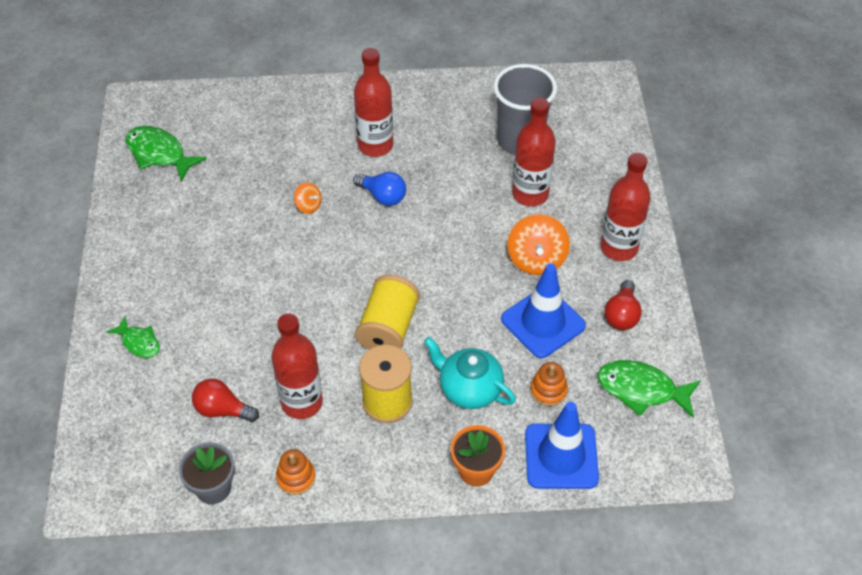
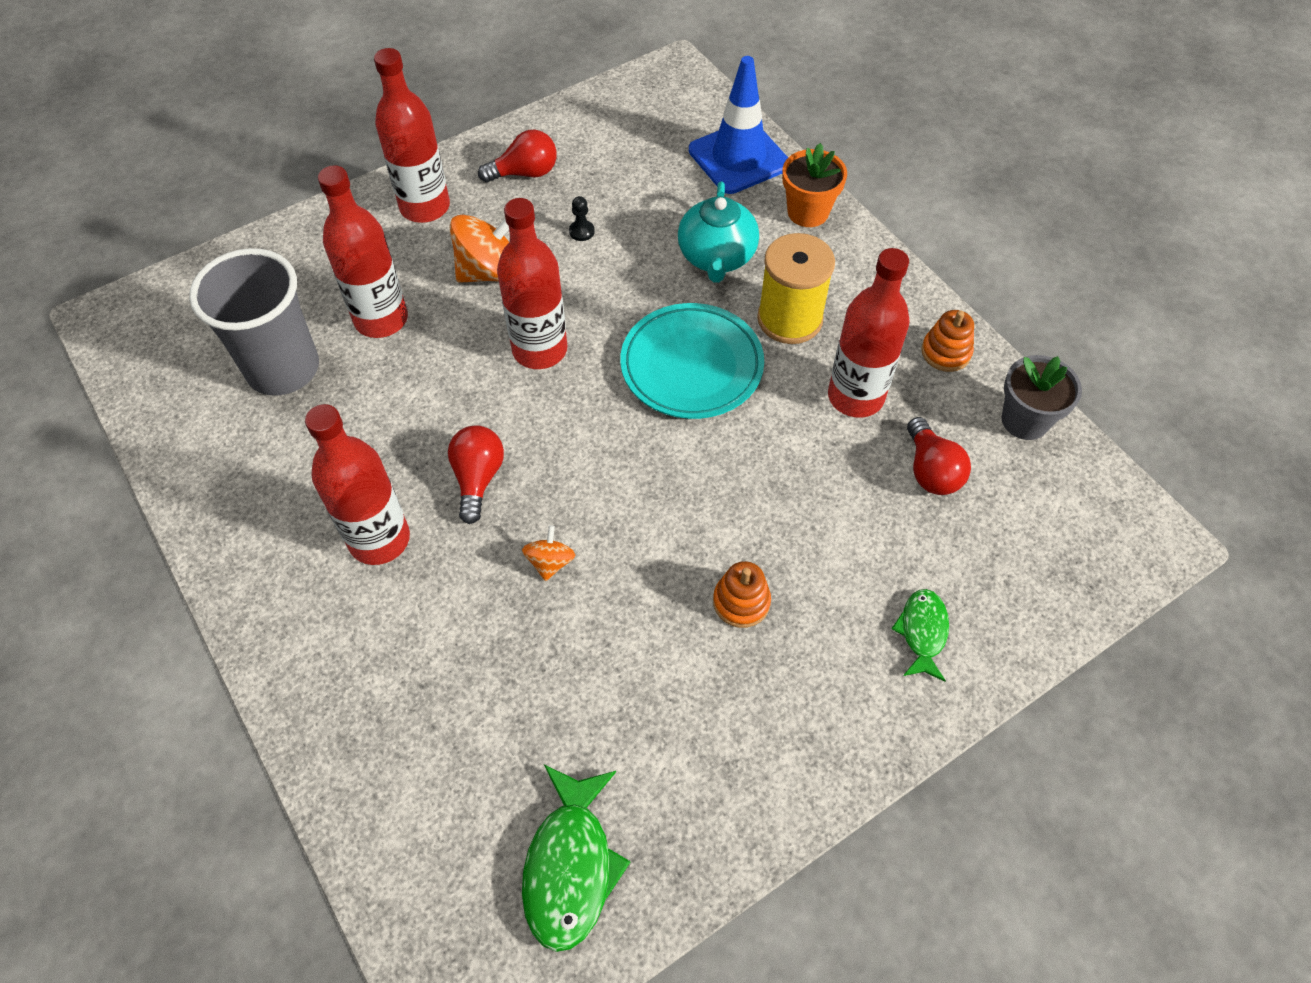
camera: 120 degrees left, 5 degrees up
(383, 196) = (478, 478): blue light bulb -> red light bulb
(388, 328) = (691, 365): yellow spool -> turquoise plate
(454, 258) = (540, 350): none -> red bottle
(543, 322) = (581, 231): blue traffic cone -> black pawn
(548, 390) = (668, 194): orange stacking toy -> orange stacking toy (741, 602)
(641, 389) = (613, 128): green fish -> none

